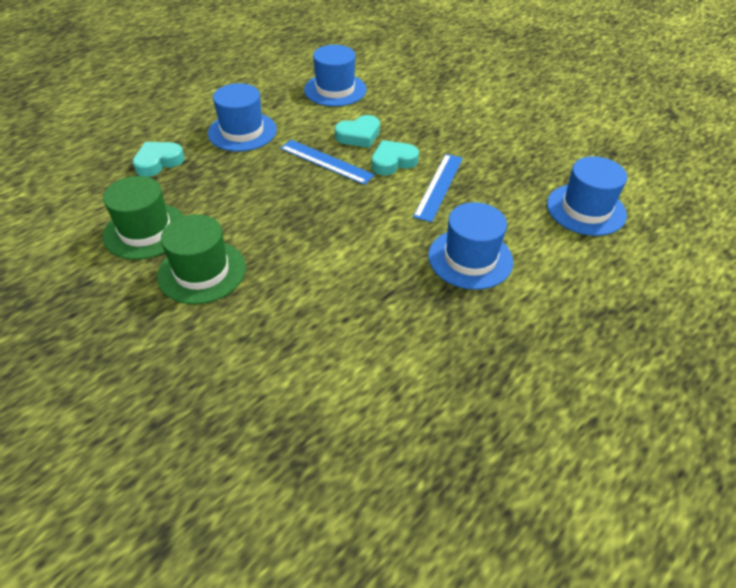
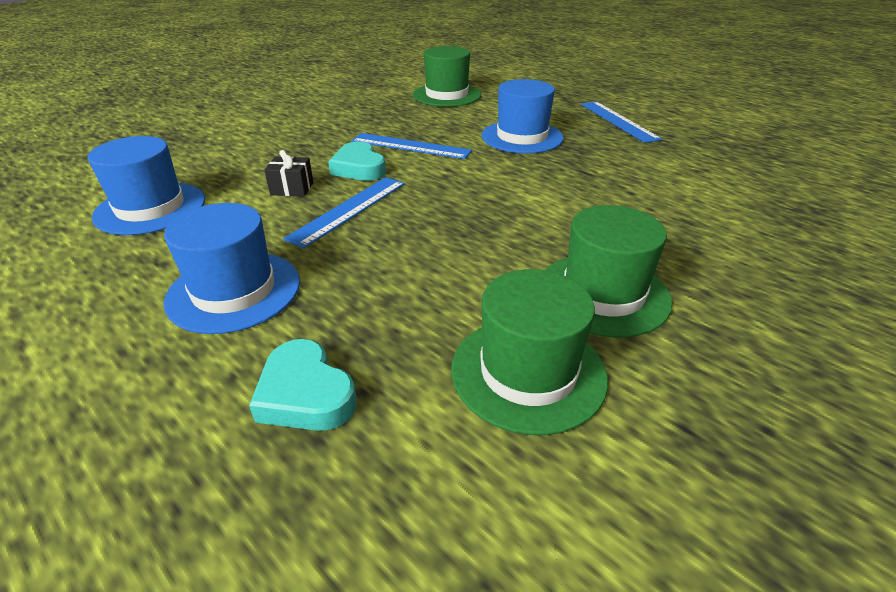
camera: 90 degrees left, 10 degrees down
(359, 135) = (292, 188): turquoise heart -> black gift
(535, 350) = (618, 121): none -> blue ruler
(586, 209) = (446, 95): blue hat -> green hat

